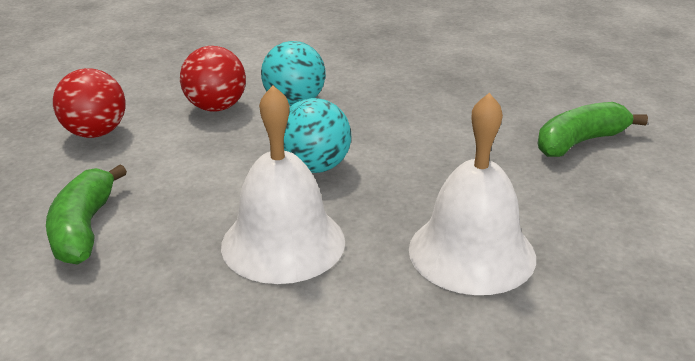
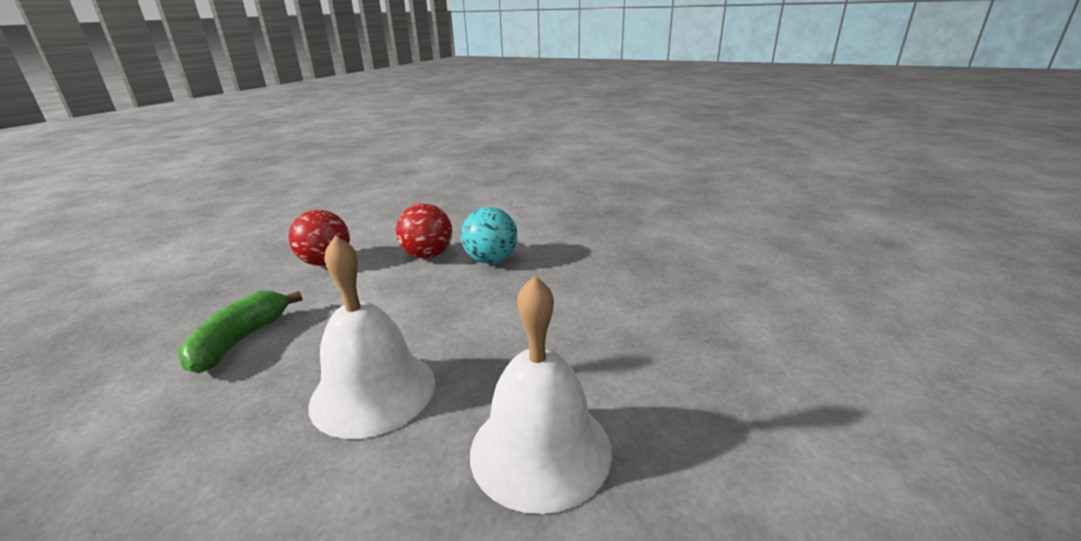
camera: 20 degrees right, 5 degrees down
(315, 167) = (461, 321): turquoise ball -> none
(580, 142) = (736, 343): green banana -> none

